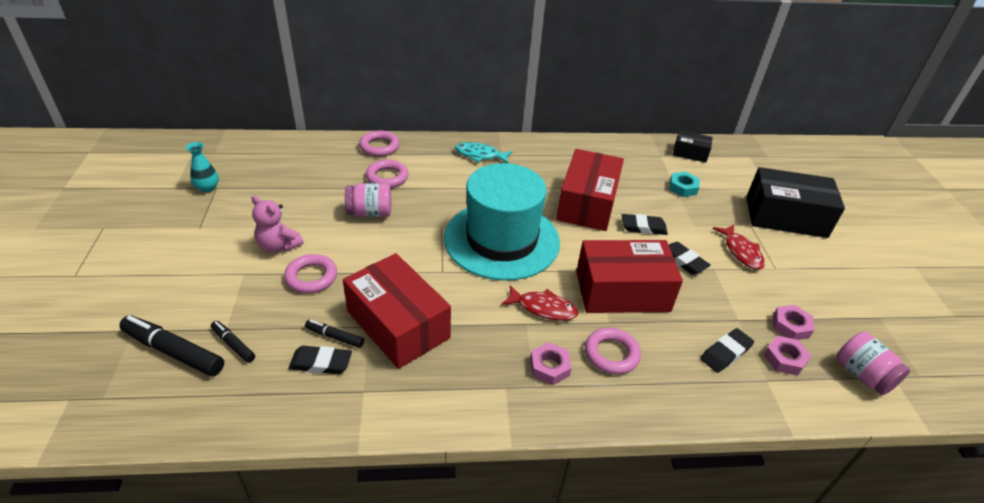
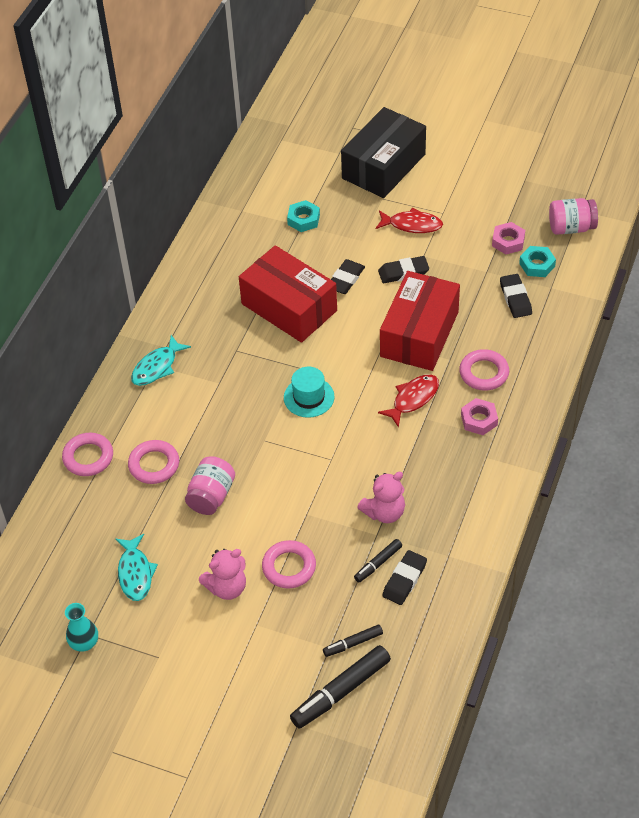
camera: 60 degrees left, 10 degrees up
(279, 195) = (135, 573): none -> turquoise fish
(398, 324) = (384, 512): red box -> pink teddy bear
(501, 240) = (309, 397): turquoise hat -> turquoise hat, size x0.41
(690, 153) = (251, 184): black box -> none
(784, 359) = (537, 265): pink nut -> turquoise nut

